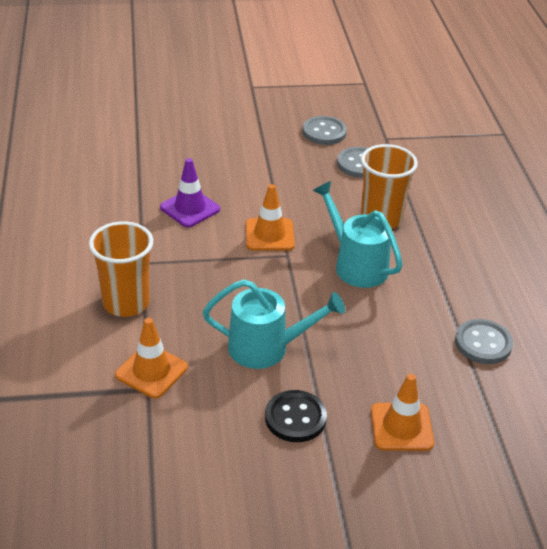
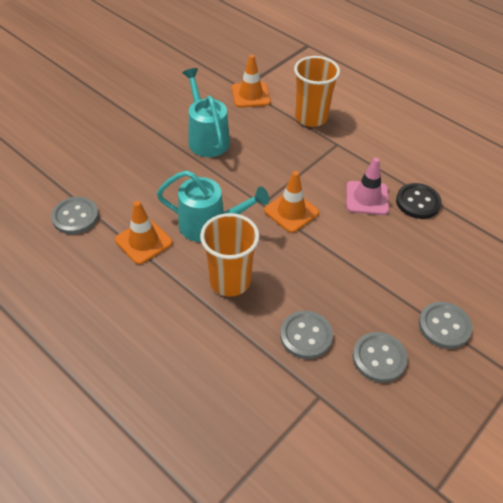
camera: 140 degrees right, 10 degrees up
(190, 208) = (367, 198): purple traffic cone -> pink traffic cone
(258, 122) = (444, 326): none -> grey button
(267, 348) = (206, 138): turquoise watering can -> turquoise watering can turned 105 degrees clockwise
(295, 418) = (154, 114): black button -> black button (418, 202)
(401, 427) = (93, 139): orange traffic cone -> orange traffic cone (143, 241)

